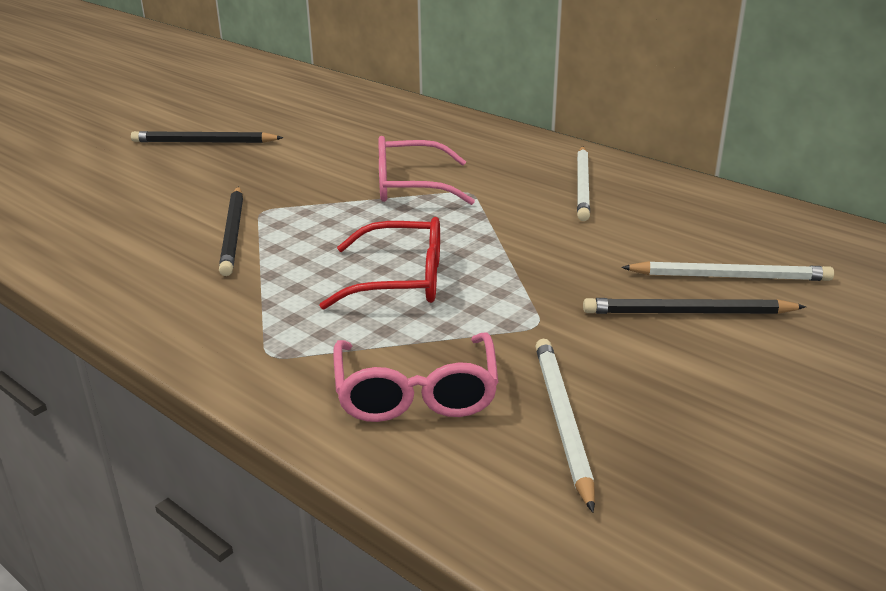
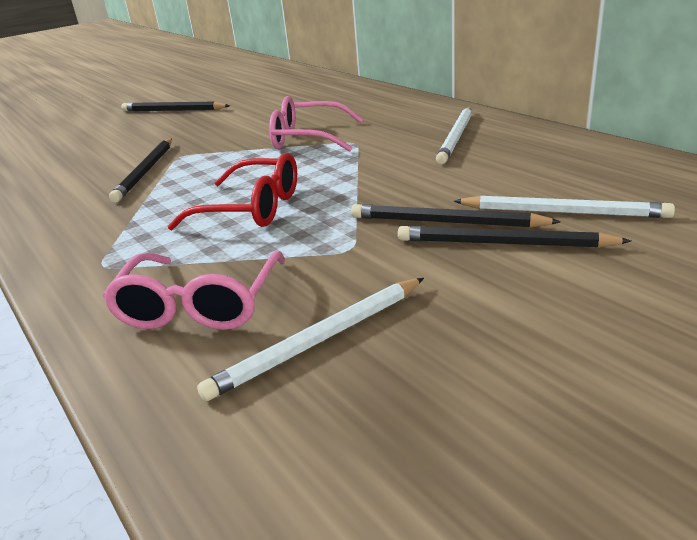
camera: 15 degrees right, 0 degrees up
(562, 421) = (320, 340): white pencil -> white pencil turned 135 degrees counterclockwise
(621, 291) = (446, 222): none -> black pencil

